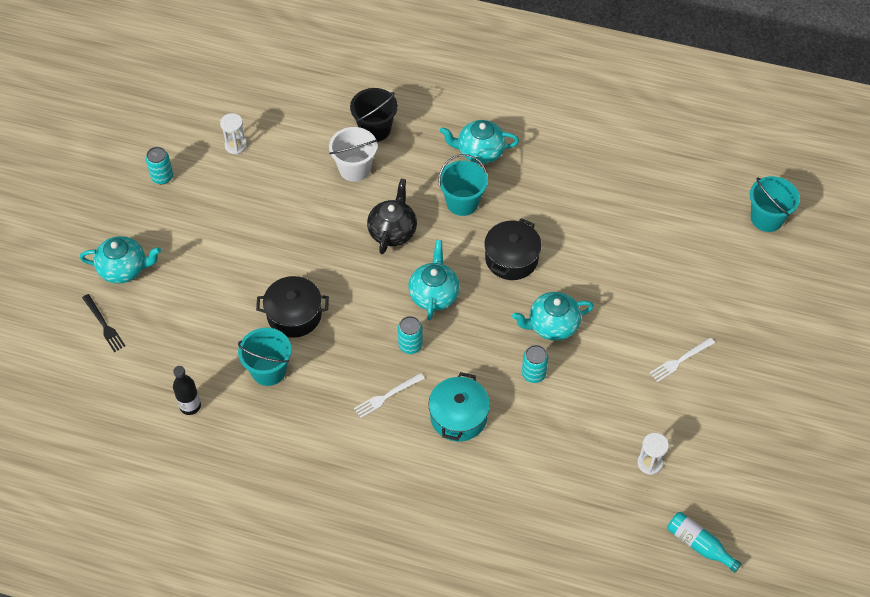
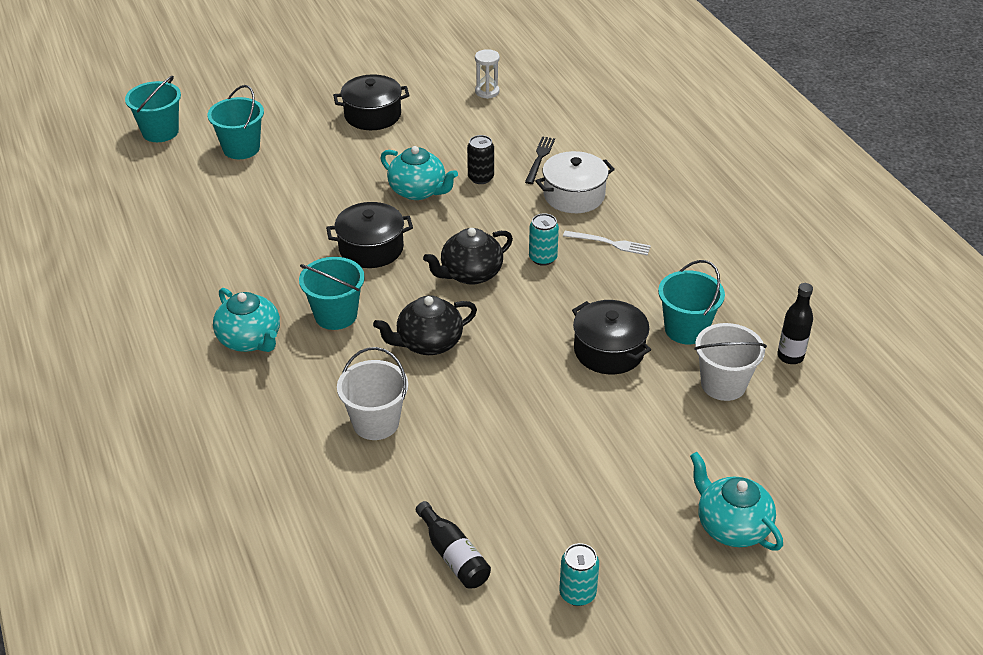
camera: 130 degrees left, 15 degrees down
(104, 325) = (809, 488): black fork -> black fork (540, 158)
(209, 350) = (723, 384): none -> white bucket
(236, 145) = (453, 555): white hourglass -> black bottle
(375, 129) = (298, 442): black bucket -> none
(434, 294) = (470, 274): turquoise teapot -> black teapot
(458, 416) = (574, 195): turquoise pot -> white pot
(533, 374) = (480, 178): turquoise can -> black can
(680, 360) = (372, 115): white fork -> black pot
(699, 545) = (524, 48): turquoise bottle -> none
(701, 253) = (241, 148): none -> turquoise bucket

